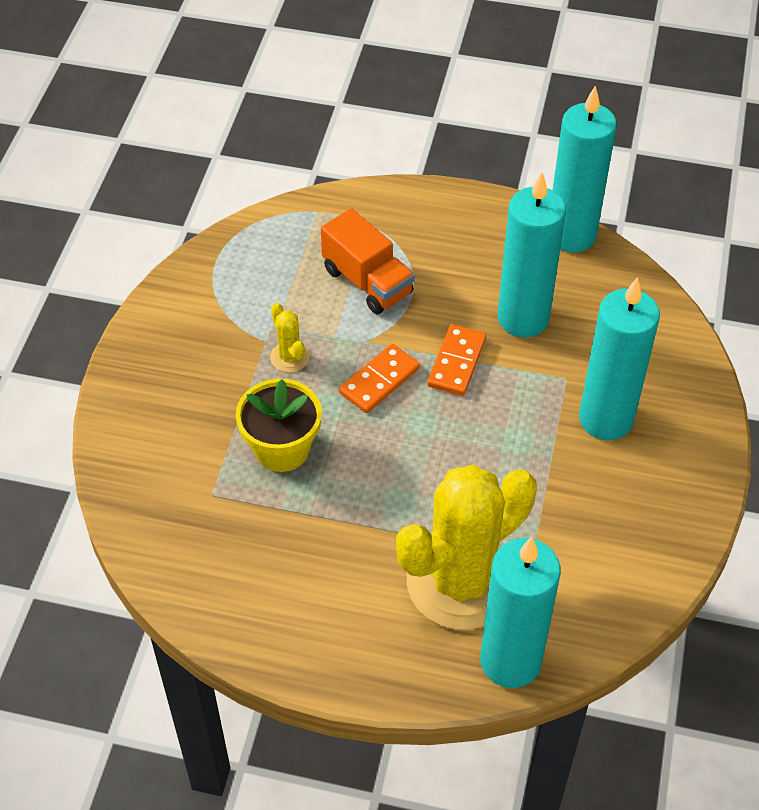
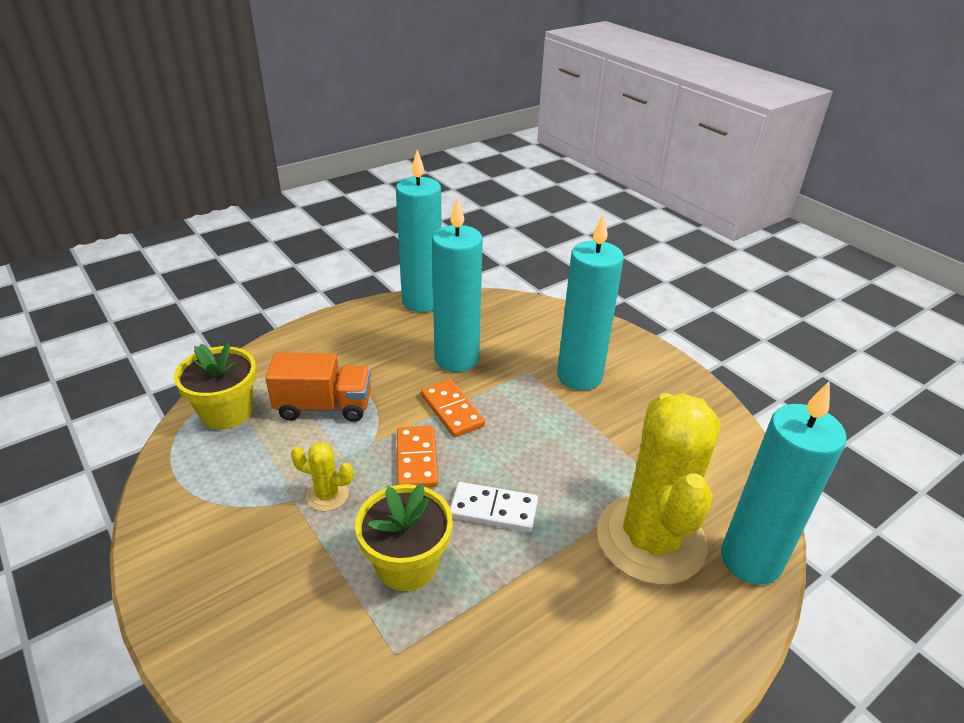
camera: 50 degrees left, 15 degrees down
(297, 232) = (226, 412): none -> yellow flower pot
(383, 463) = (493, 509): none -> white domino

